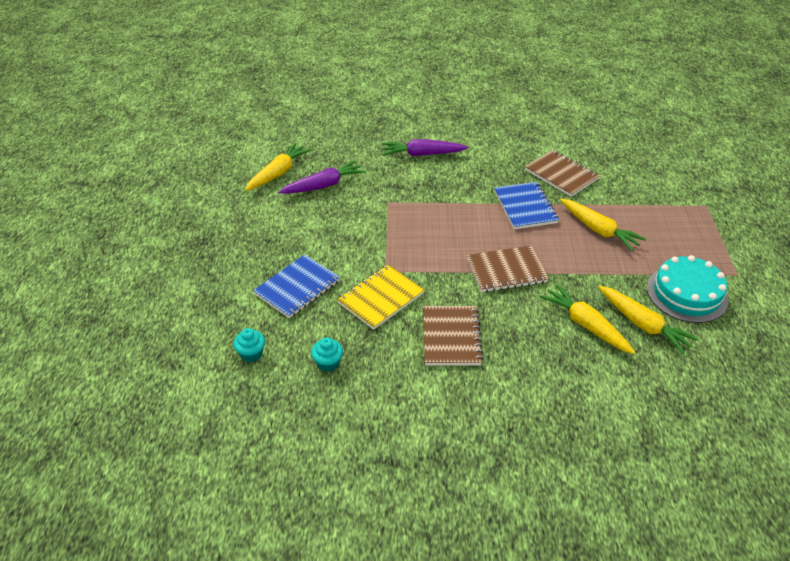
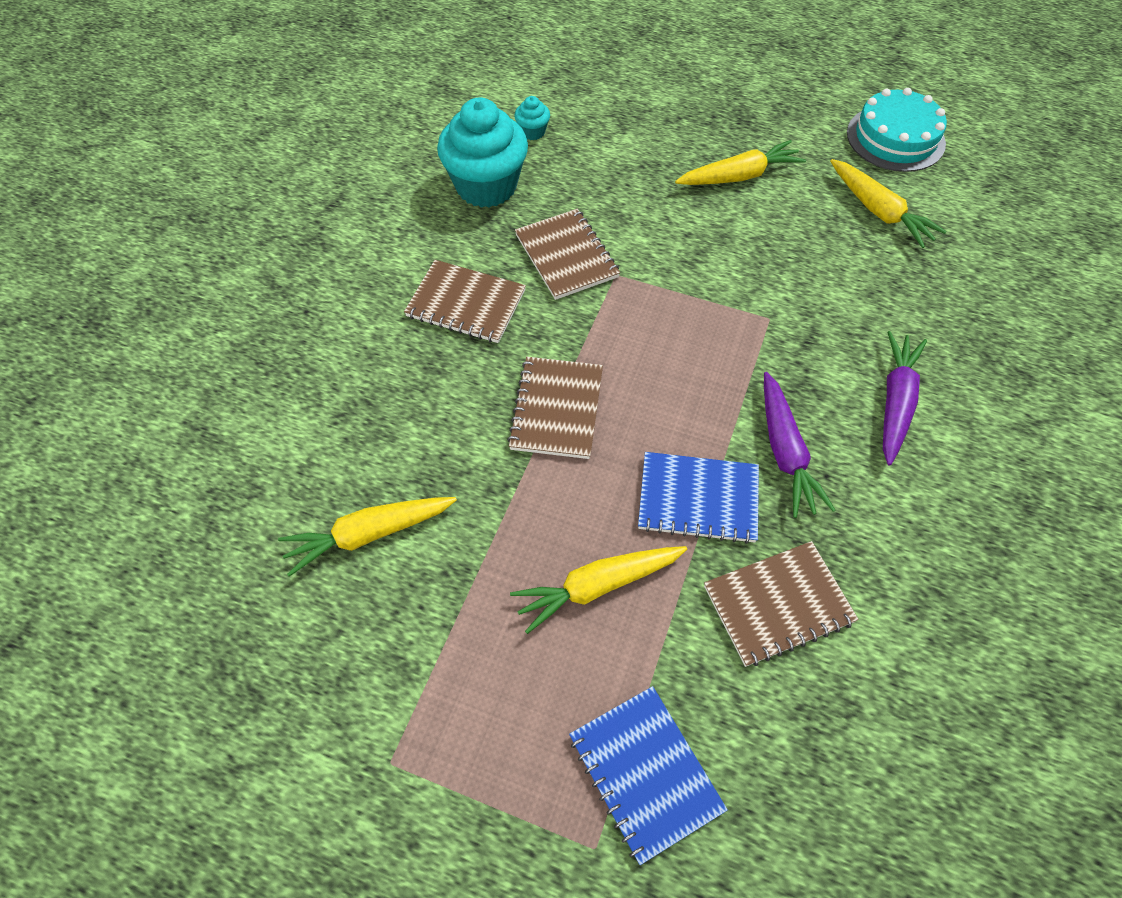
camera: 110 degrees right, 15 degrees up
(297, 287) = (621, 185): blue notebook -> blue notebook (645, 773)
(324, 185) = (834, 254): purple carrot -> purple carrot (785, 452)
(328, 363) = (486, 186): turquoise cupcake -> turquoise cupcake, size x2.34
(381, 298) = (566, 256): yellow notebook -> brown notebook
(585, 325) = (407, 460): yellow carrot -> yellow carrot (739, 176)
(686, 294) = (392, 640): turquoise cake -> turquoise cake (895, 138)

